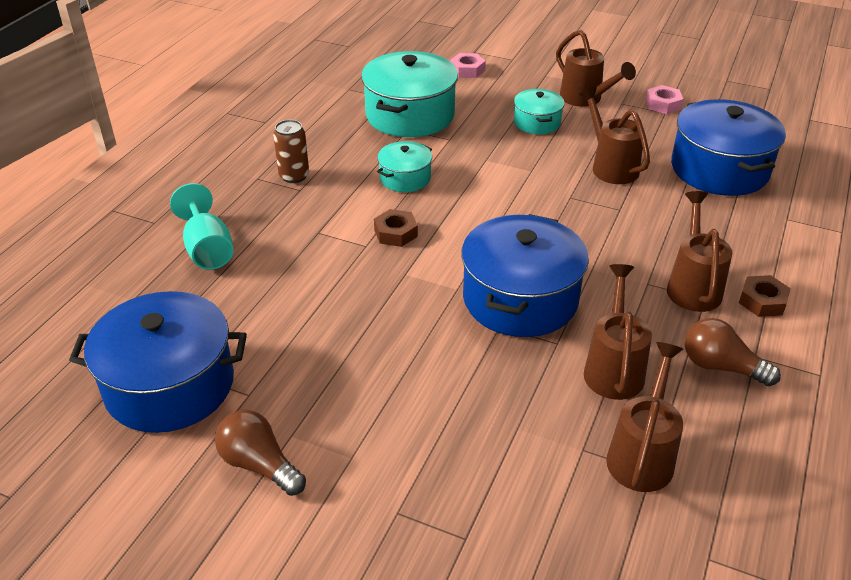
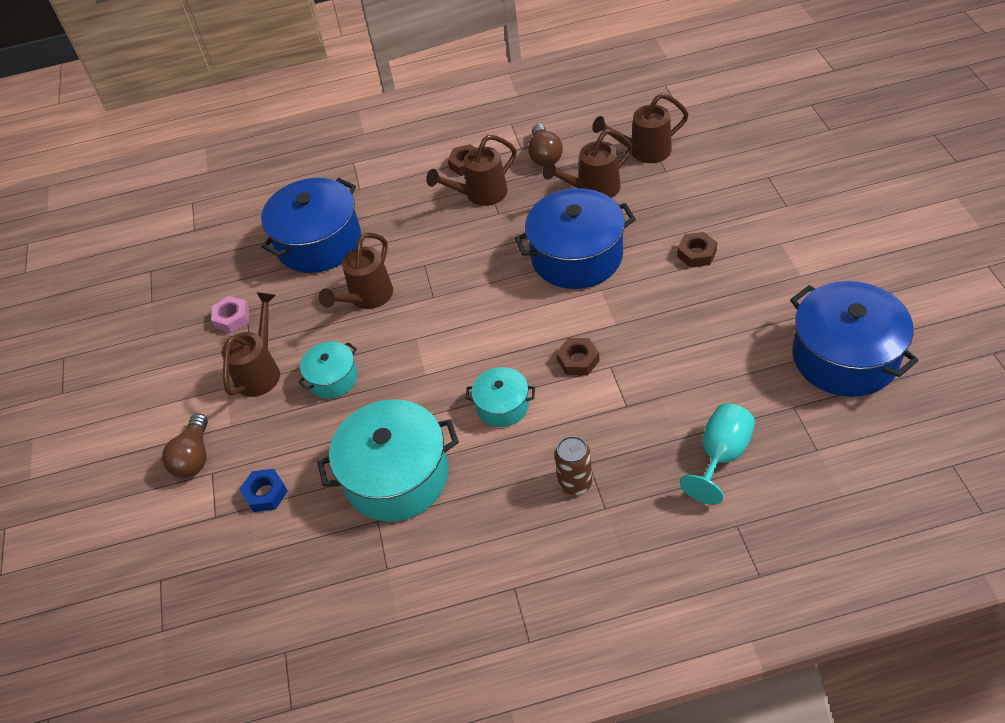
camera: 120 degrees left, 10 degrees up
(259, 464) = (833, 272): brown light bulb -> brown light bulb (194, 457)
(420, 380) = (696, 254): none -> brown nut
(467, 70) = (265, 493): pink nut -> blue nut

